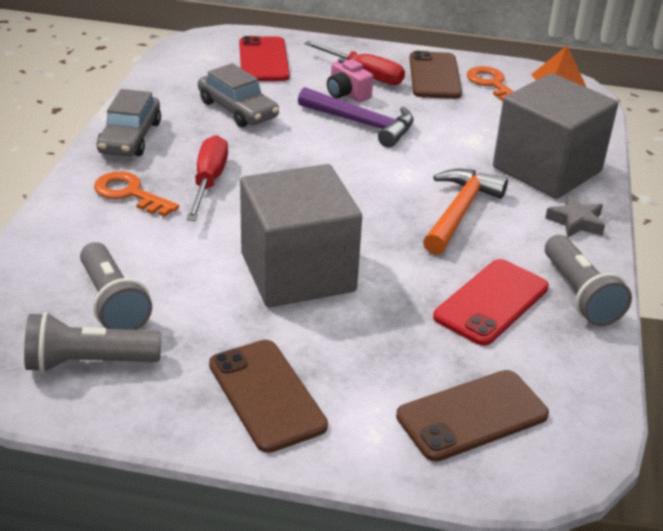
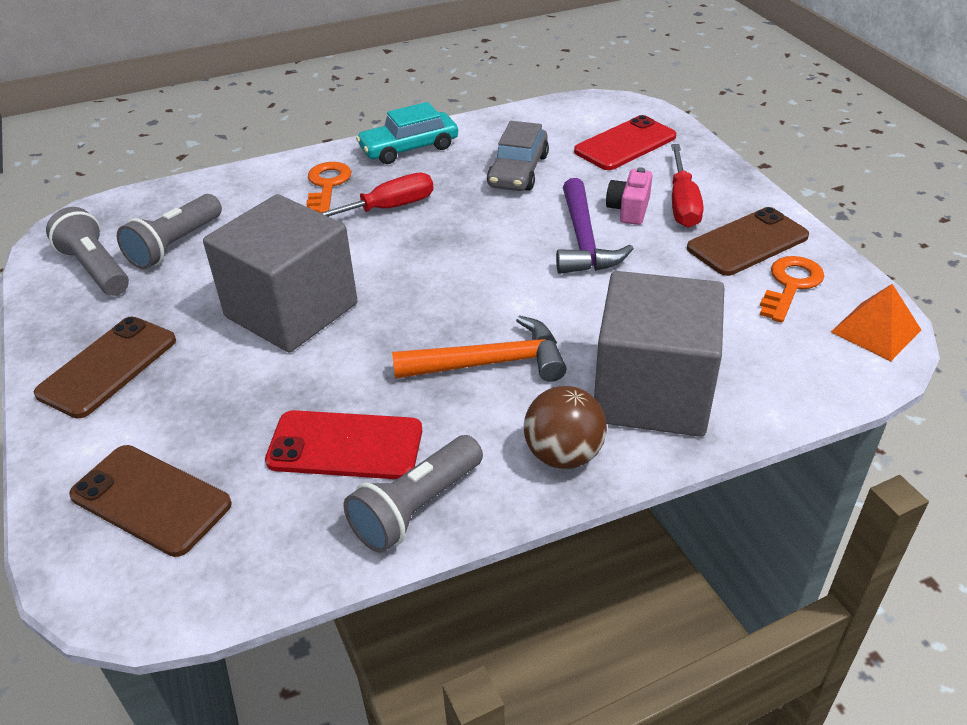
camera: 60 degrees right, 5 degrees up
(130, 137) = (409, 148): grey car -> turquoise car
(576, 222) = (563, 455): grey star -> brown ball

